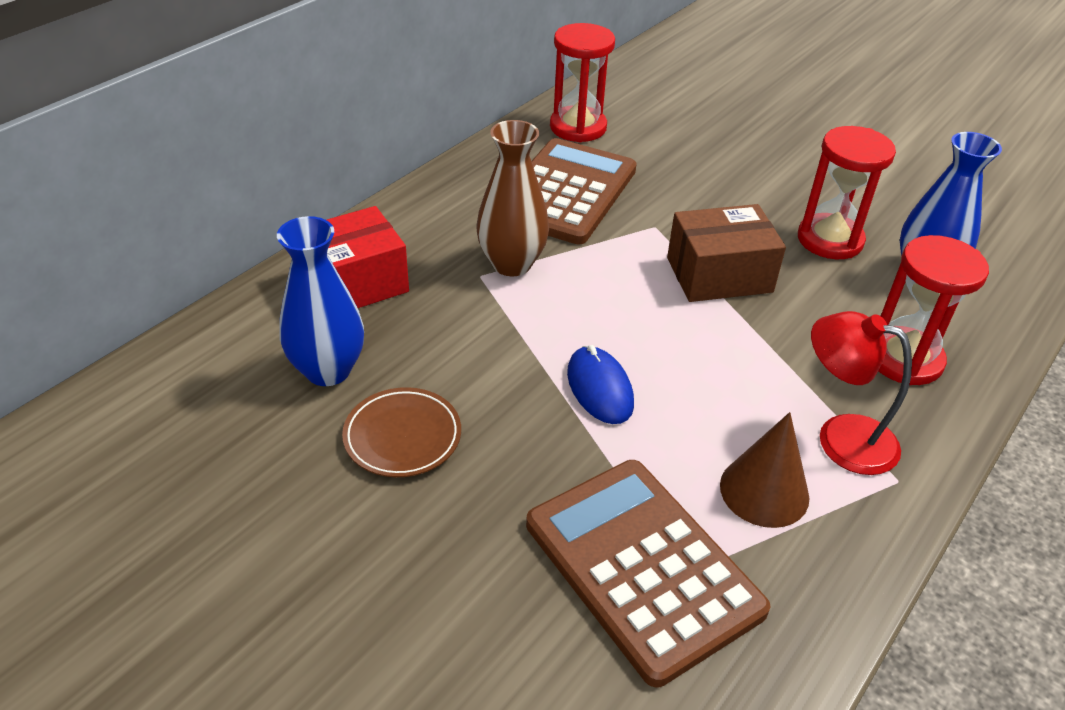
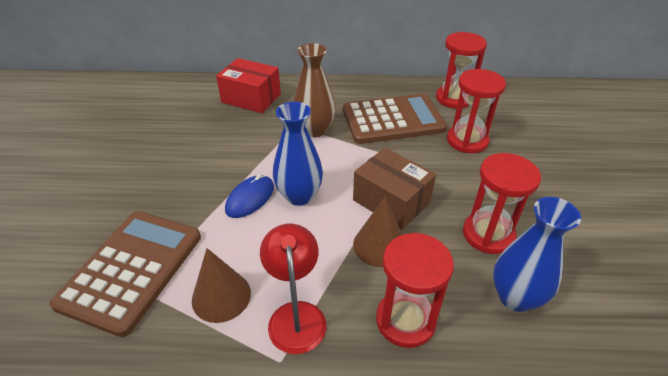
camera: 55 degrees right, 0 degrees up
(328, 370) = (191, 119): blue vase -> blue vase (299, 196)
(402, 436) = (166, 156): brown plate -> none
(668, 165) = (467, 140): none -> red hourglass
(783, 321) = (379, 245): none -> brown cone

